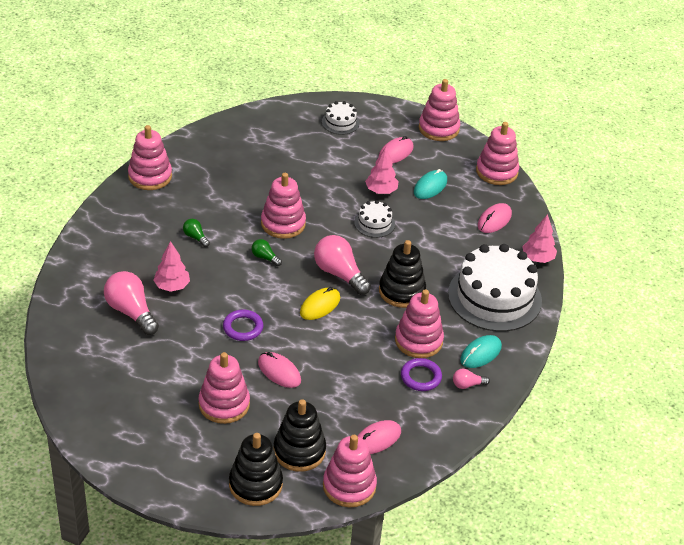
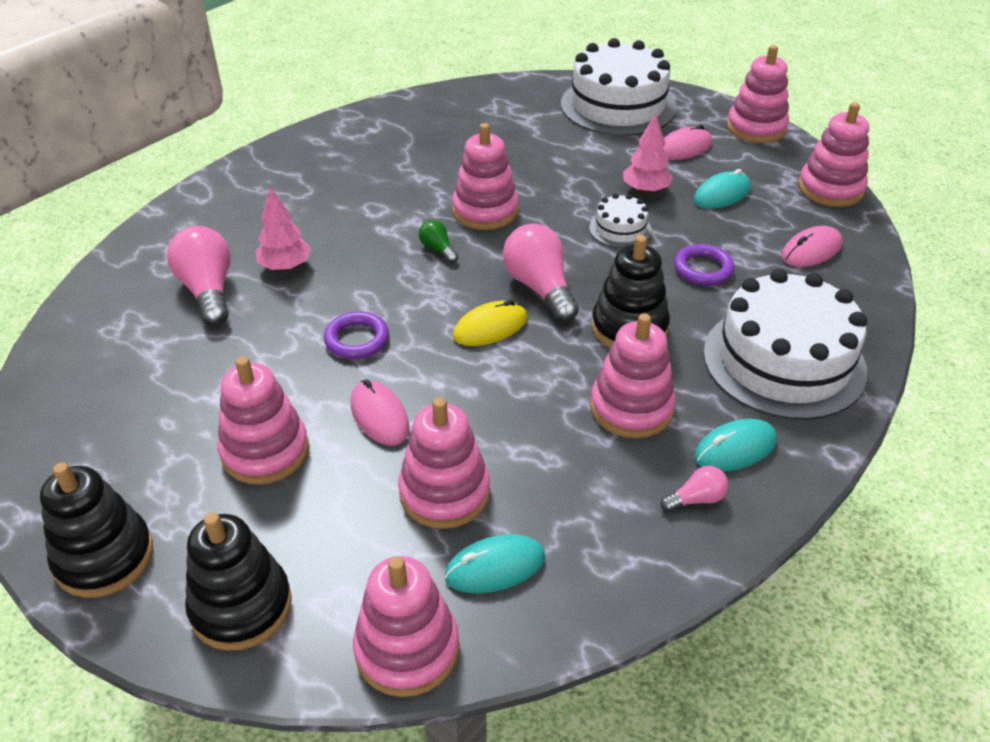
camera: 20 degrees right, 0 degrees up
(150, 176) = (334, 133): pink stacking toy -> pink stacking toy (444, 493)
(195, 237) = (353, 210): green light bulb -> none
(299, 451) = (348, 559): black stacking toy -> black stacking toy (104, 557)
(340, 122) = (618, 106): white cake -> white cake, size x2.20
(377, 439) = (495, 567): pink mouse -> turquoise mouse
(421, 377) = (615, 469): purple ring -> purple ring (703, 269)
(467, 385) = (696, 499): pink light bulb -> pink light bulb turned 150 degrees clockwise
(538, 258) = (872, 314): pink tree -> none

